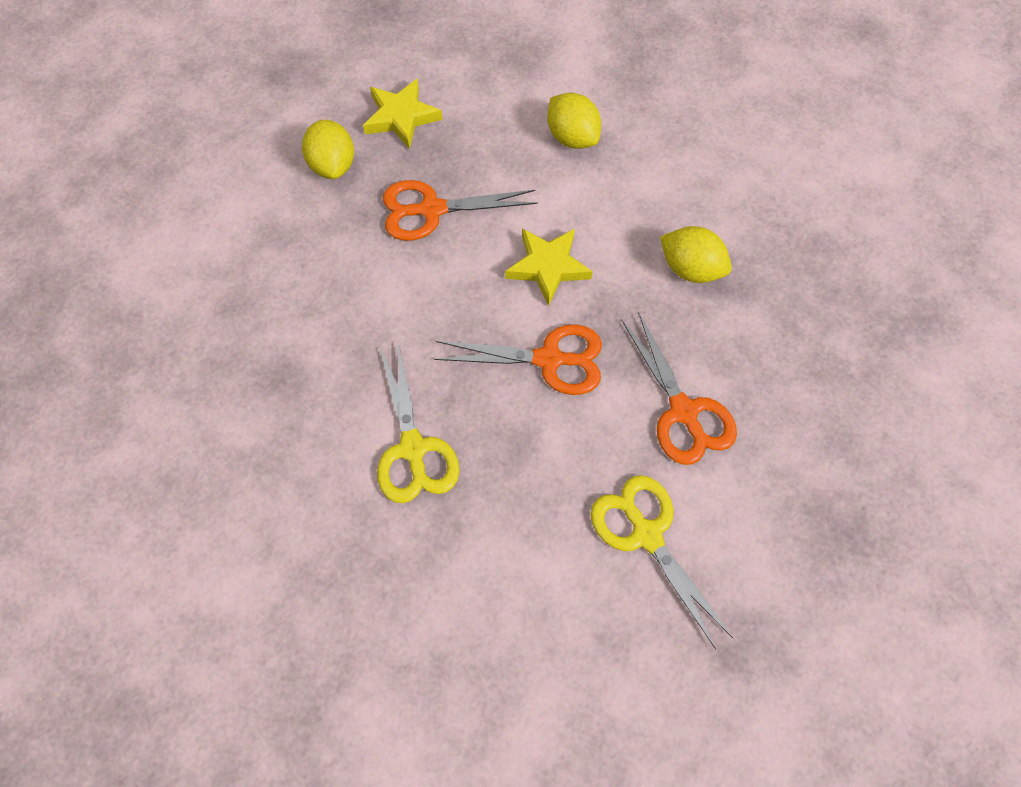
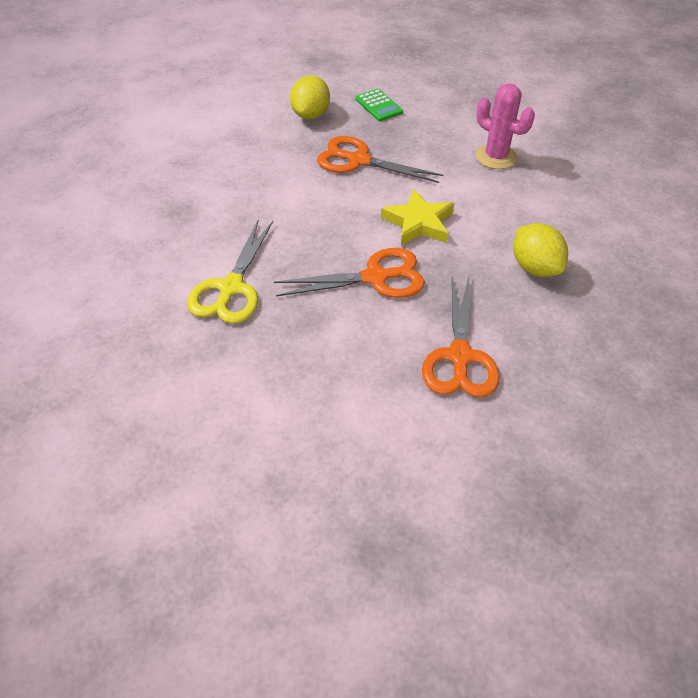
camera: 30 degrees right, 15 degrees down
(401, 117) = (378, 106): yellow star -> green calculator
(549, 359) = (375, 277): orange scissors -> orange scissors turned 45 degrees counterclockwise
(572, 137) = (496, 157): yellow lemon -> pink cactus
(646, 534) = (365, 426): yellow scissors -> none

